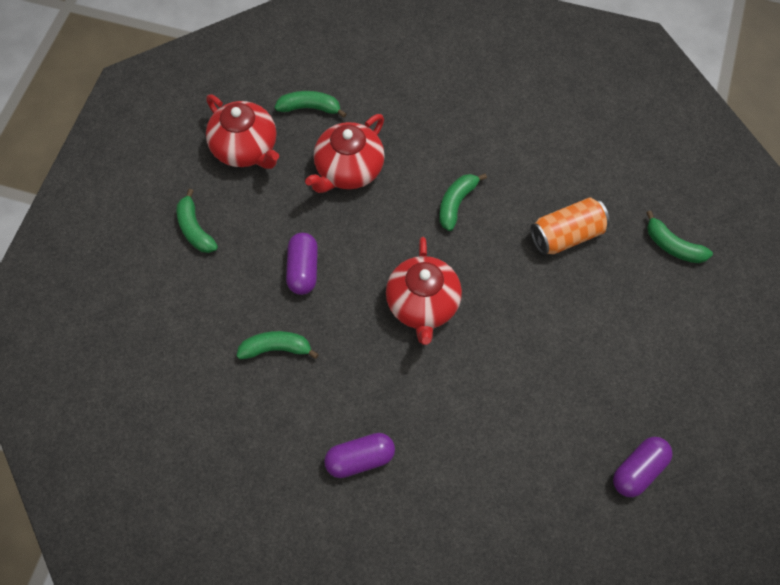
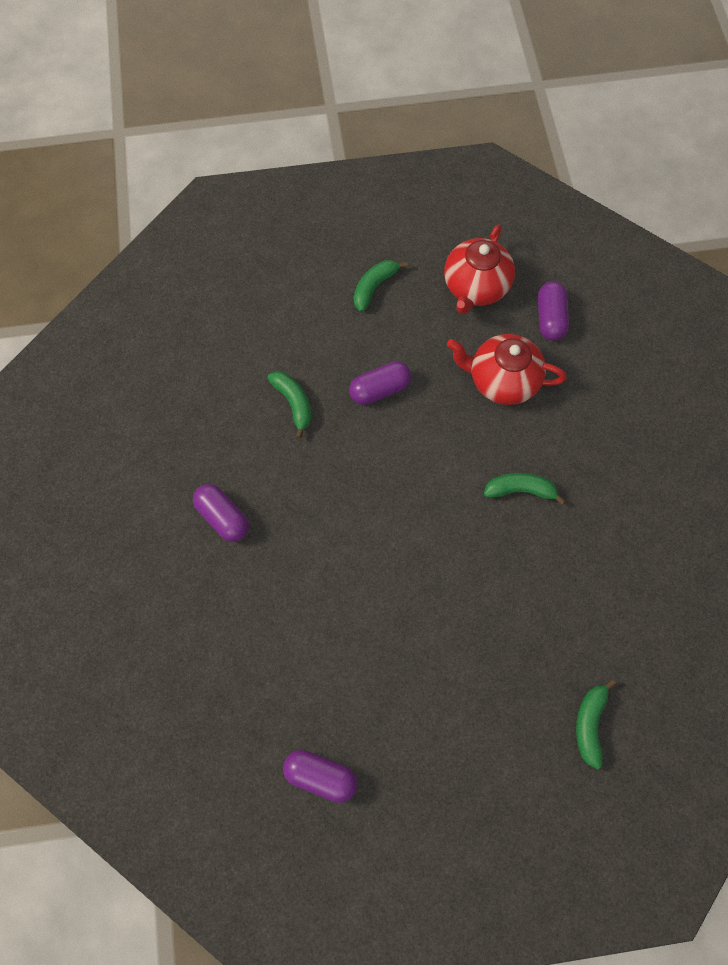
camera: 65 degrees right, 5 degrees up
(310, 108) = (550, 318): green banana -> purple capsule
(423, 305) = (396, 506): red teapot -> none
(567, 235) = (542, 609): orange can -> none

